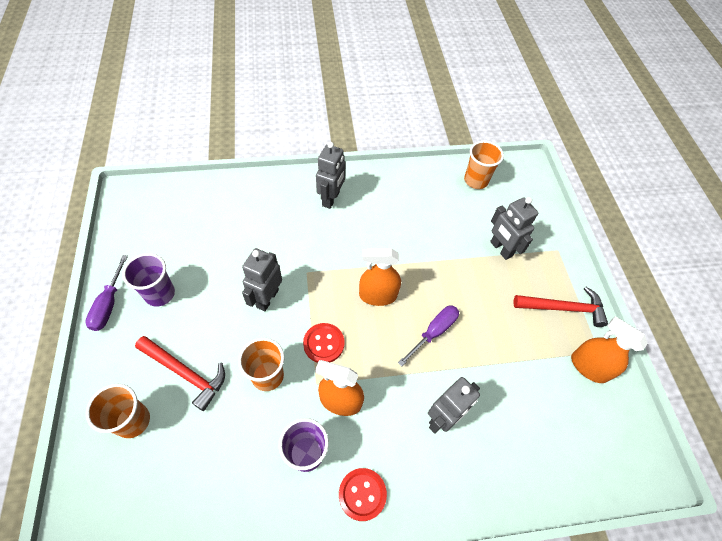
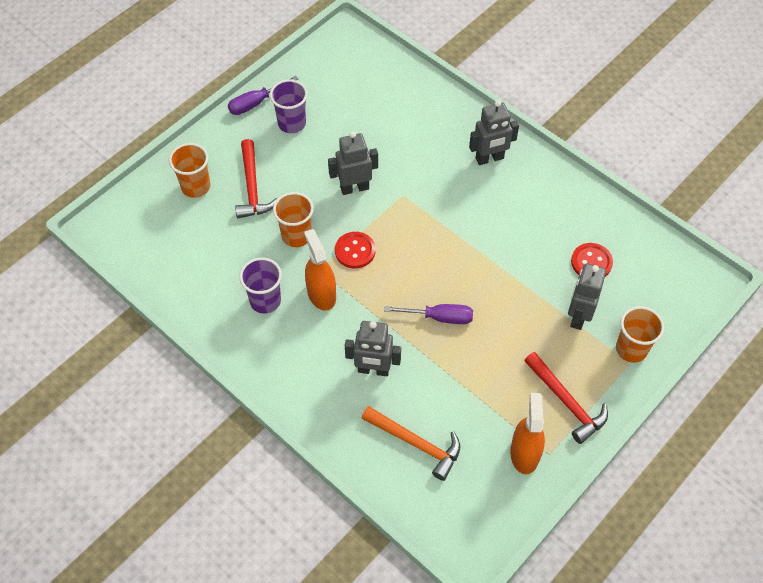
camera: 55 degrees right, 0 degrees up
(362, 494) = (269, 355): red button -> red button (591, 262)
(378, 295) = (432, 256): orange spray bottle -> none
(476, 180) = (637, 249): orange cup -> orange cup (631, 349)
(533, 438) = (416, 444): none -> orange hammer

